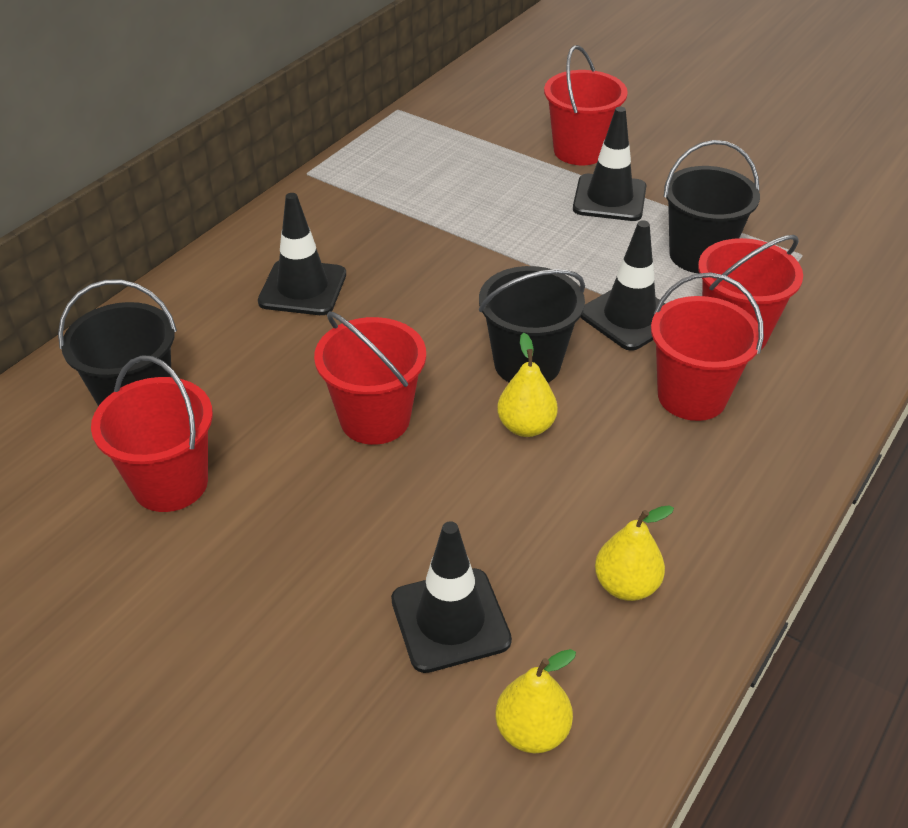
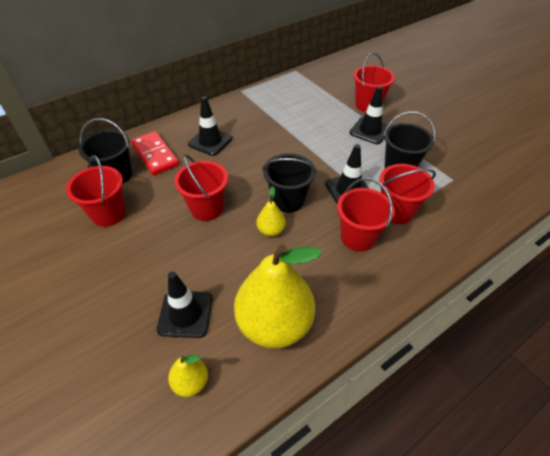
camera: 20 degrees right, 5 degrees up
(199, 342) = (155, 155): none -> red domino
(626, 585) = (274, 323): yellow pear -> yellow pear, size x2.22

